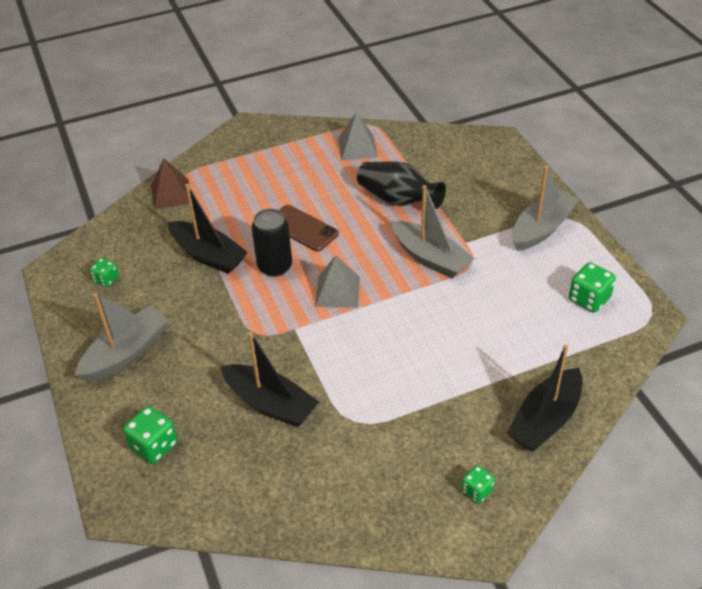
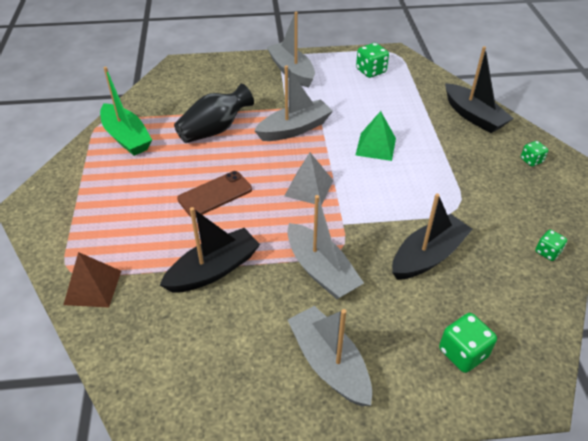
camera: 75 degrees left, 0 degrees up
(106, 279) = (203, 370): green dice -> green dice (547, 252)
(227, 325) = (321, 270): none -> grey boat
(275, 266) = (257, 222): black can -> none
(357, 147) = (126, 137): grey pyramid -> green boat
(432, 332) = (376, 146): none -> green pyramid

